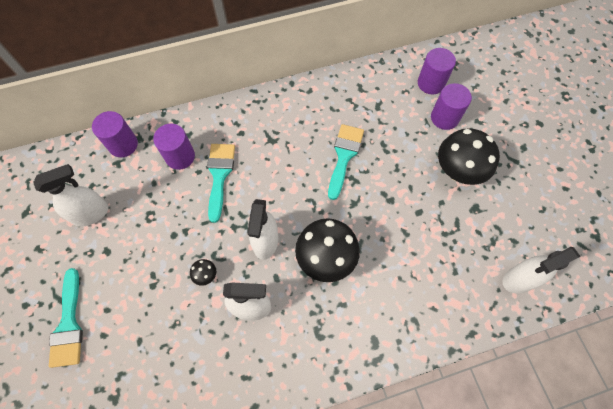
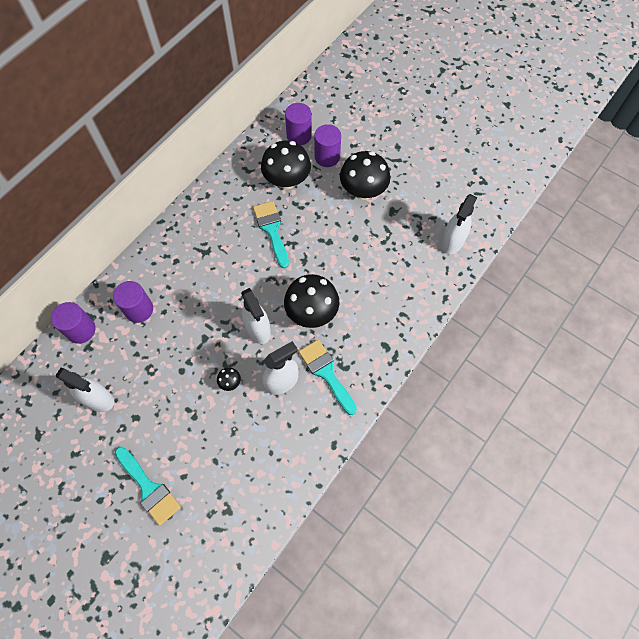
camera: 35 degrees left, 0 degrees up
(91, 214) = (98, 399): white spray bottle -> white spray bottle turned 90 degrees clockwise
(219, 176) = (184, 304): turquoise brush -> turquoise brush (326, 373)
(390, 118) = (287, 180): none -> black mushroom

